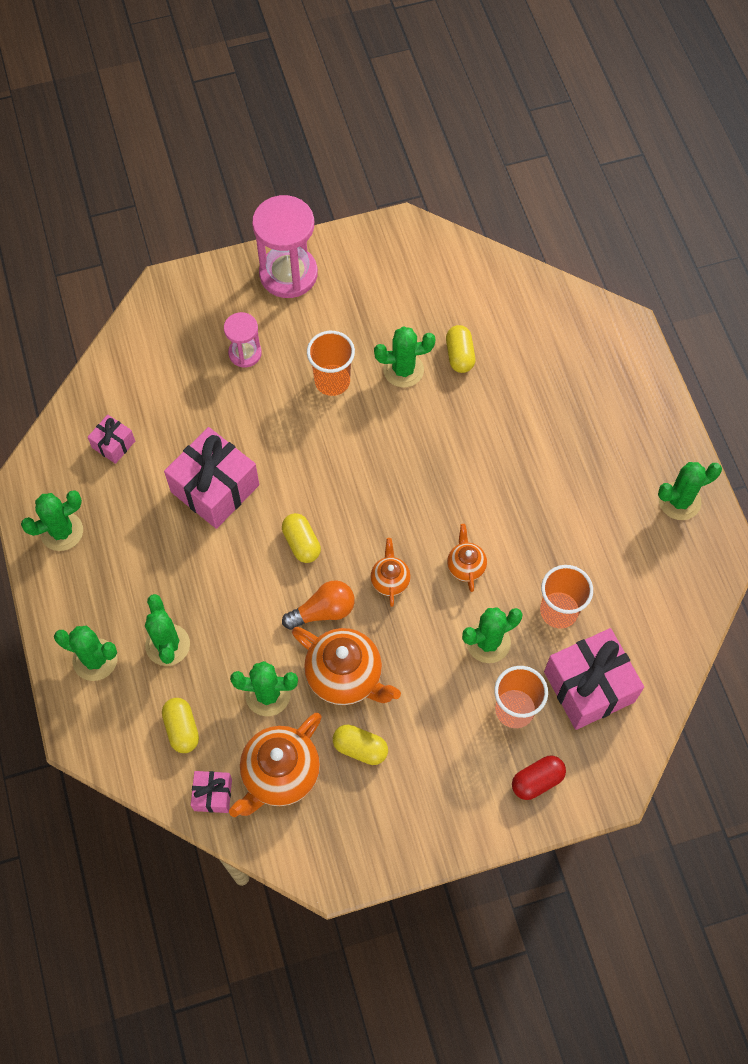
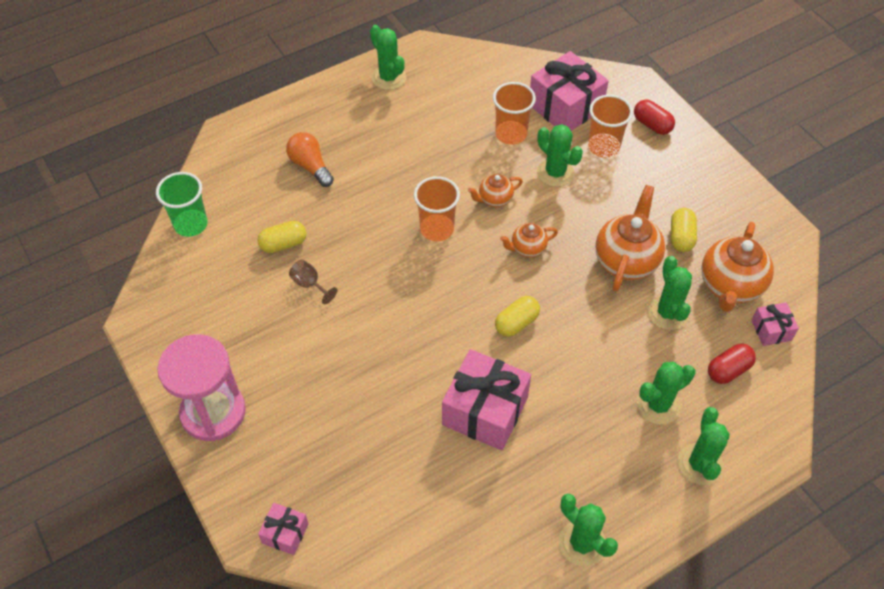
camera: 105 degrees left, 10 degrees down
(113, 444) = (465, 525): pink gift -> pink gift (285, 533)
(182, 729) = (728, 370): yellow capsule -> red capsule
(245, 353) = (322, 427): pink hourglass -> none
(280, 774) = (730, 286): orange teapot -> orange teapot turned 90 degrees clockwise
(323, 611) = (575, 290): orange light bulb -> orange light bulb (310, 166)
(332, 381) = (337, 340): orange cup -> orange cup (437, 229)
(403, 370) = (310, 284): green cactus -> brown goblet
(506, 280) = (191, 224): none -> green cup

